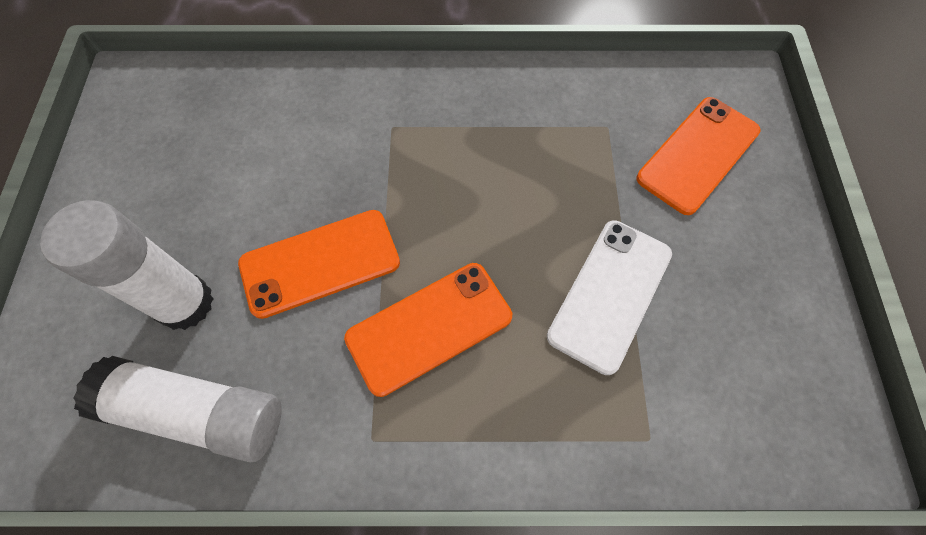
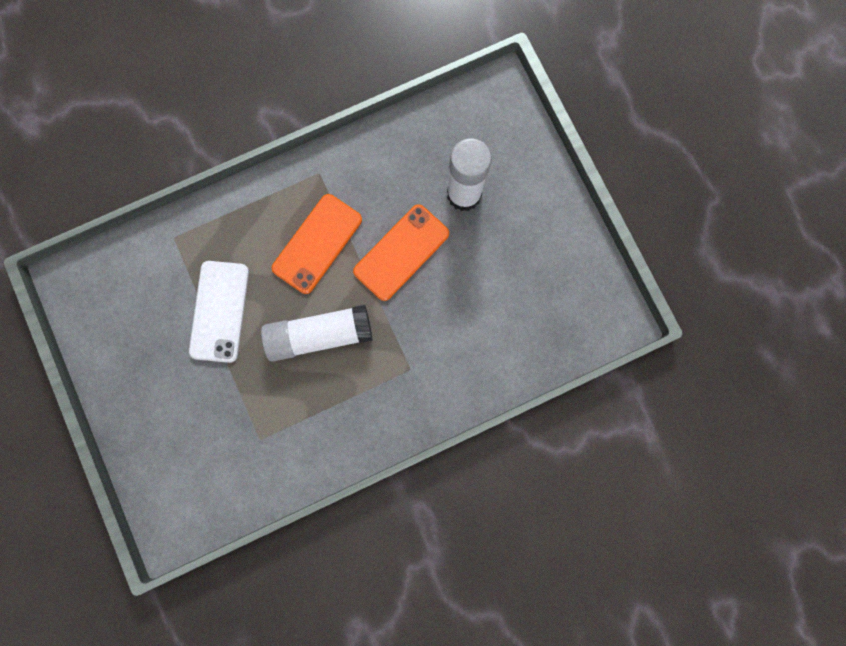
camera: 155 degrees right, 15 degrees up
(198, 412) = (417, 146): white glue stick -> white glue stick (319, 335)
(698, 154) = (190, 444): orange phone -> none

